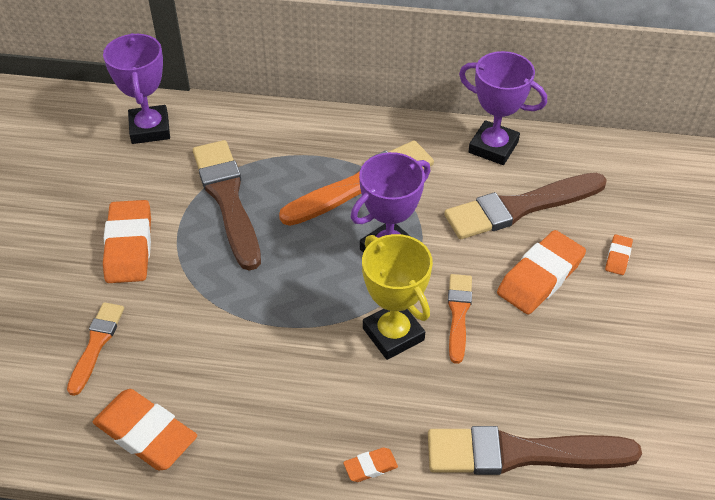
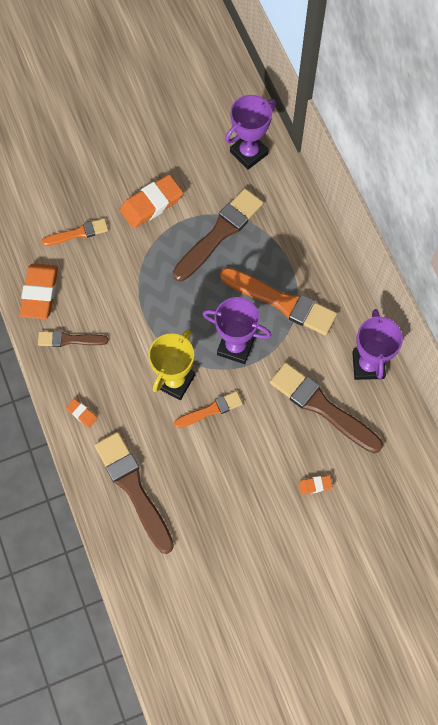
camera: 60 degrees right, 20 degrees up
(246, 430) = (69, 340): none -> brown brush
(540, 277) = (269, 444): orange eraser -> none

